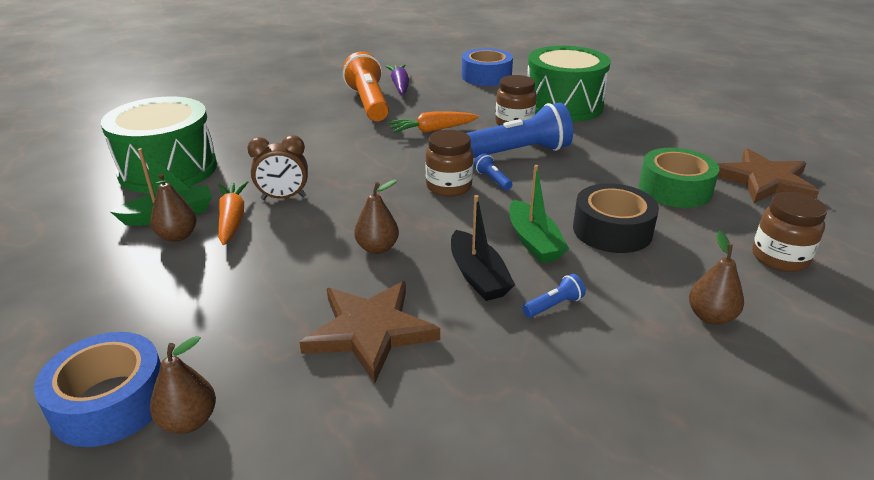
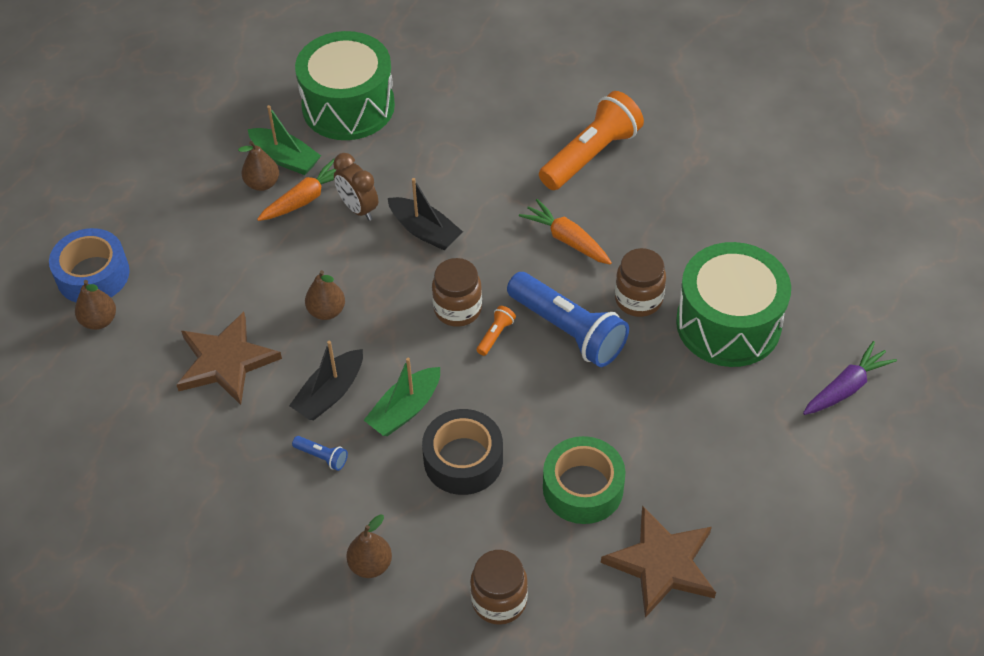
camera: 60 degrees right, 20 degrees up
(350, 177) = (424, 231): none -> black boat
(400, 85) = (660, 154): purple carrot -> purple carrot (846, 387)
(486, 76) = (758, 216): blue tape -> none
(492, 179) = (495, 335): blue flashlight -> orange flashlight

